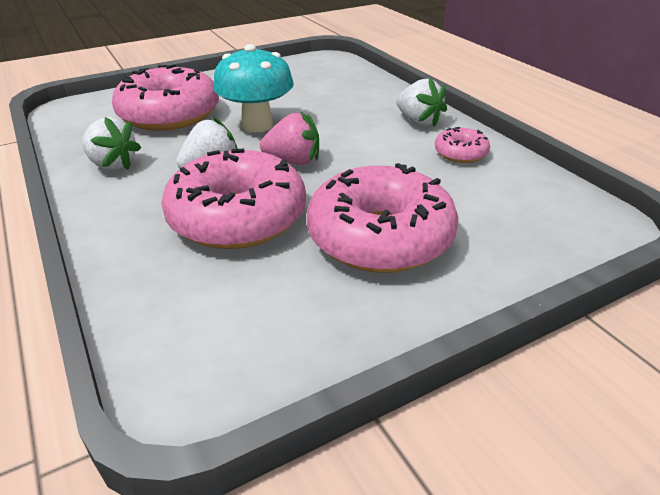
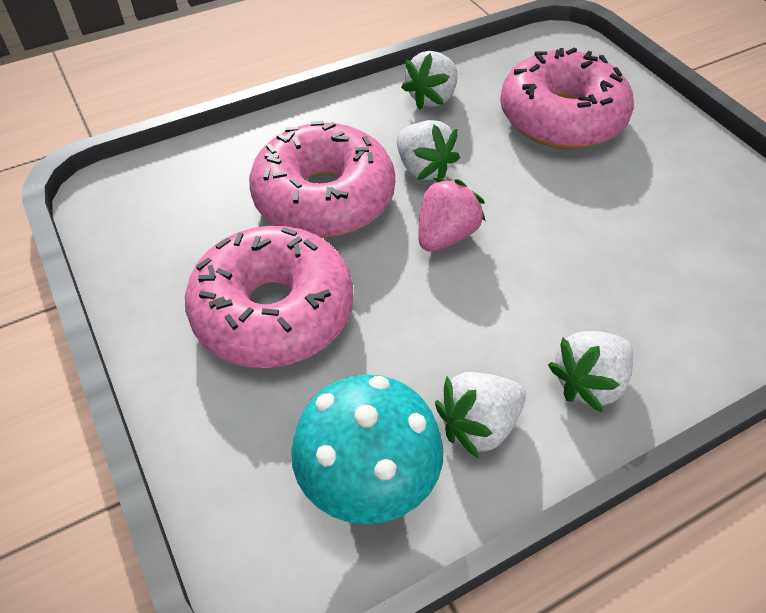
camera: 90 degrees right, 15 degrees up
(257, 125) = (543, 197): turquoise mushroom -> turquoise mushroom (368, 483)
(293, 161) = (445, 236): pink strawberry -> pink strawberry turned 150 degrees counterclockwise
(460, 153) = (478, 425): pink donut -> white strawberry

